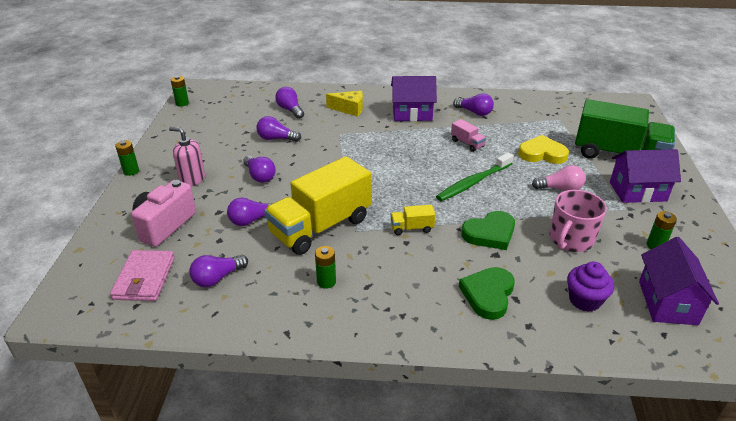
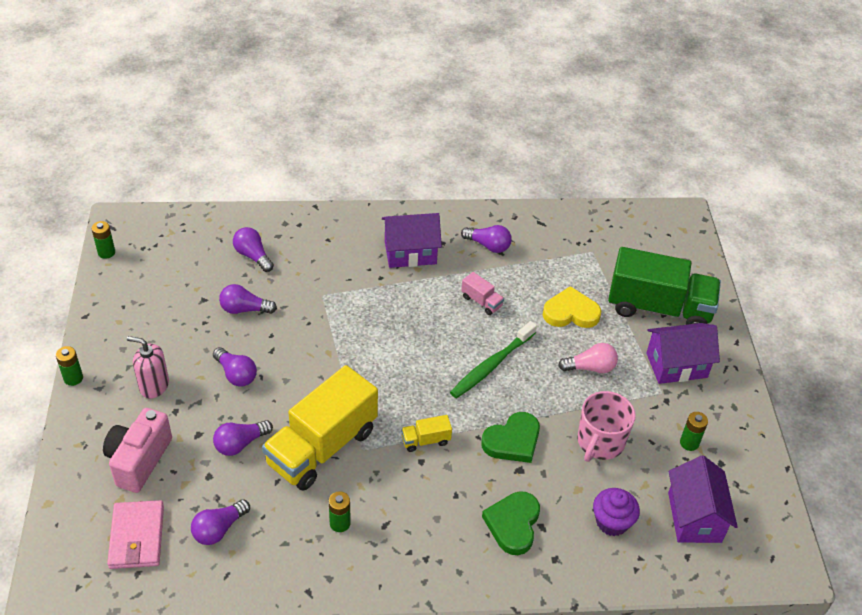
camera: 10 degrees left, 10 degrees up
(349, 109) = (329, 250): yellow cheese -> none

